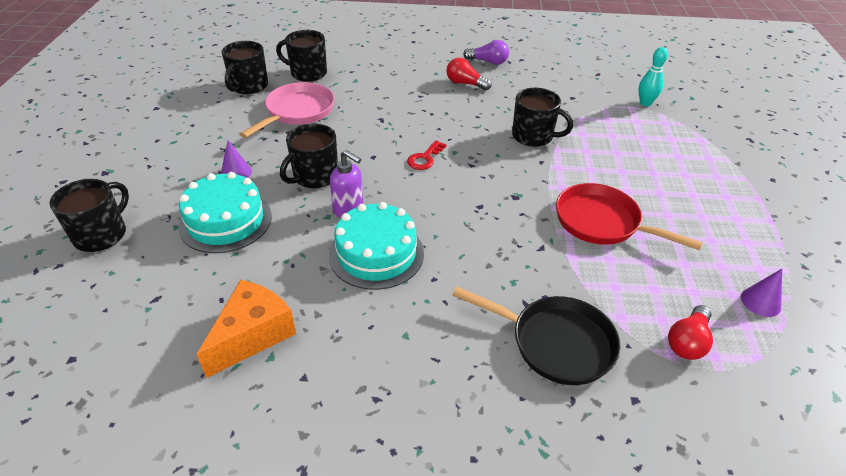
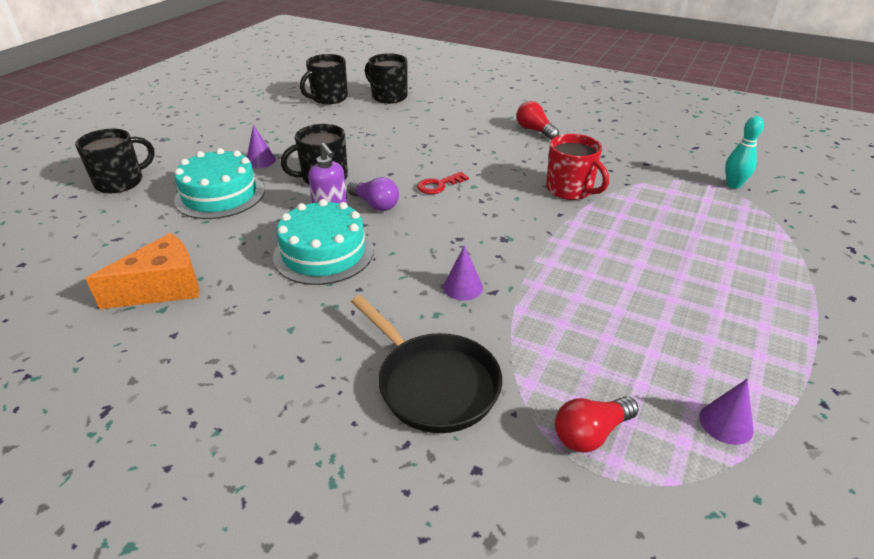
camera: 25 degrees right, 5 degrees down
(297, 112) = (353, 125): pink pan -> none
(488, 62) = (575, 116): purple light bulb -> purple light bulb (375, 204)
(515, 251) = (463, 287): none -> purple cone
(533, 136) = (570, 190): black mug -> red mug
(602, 222) = (583, 286): red pan -> none

